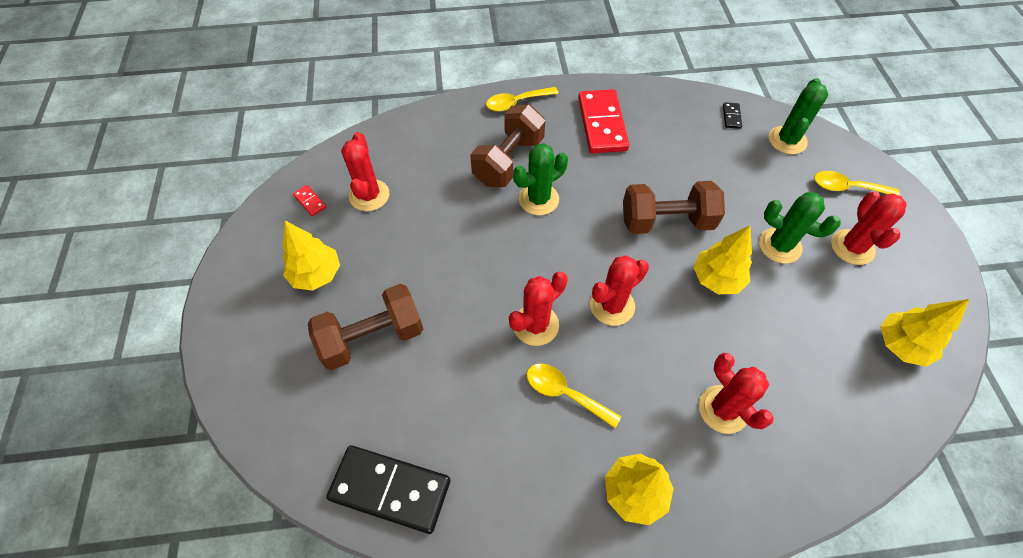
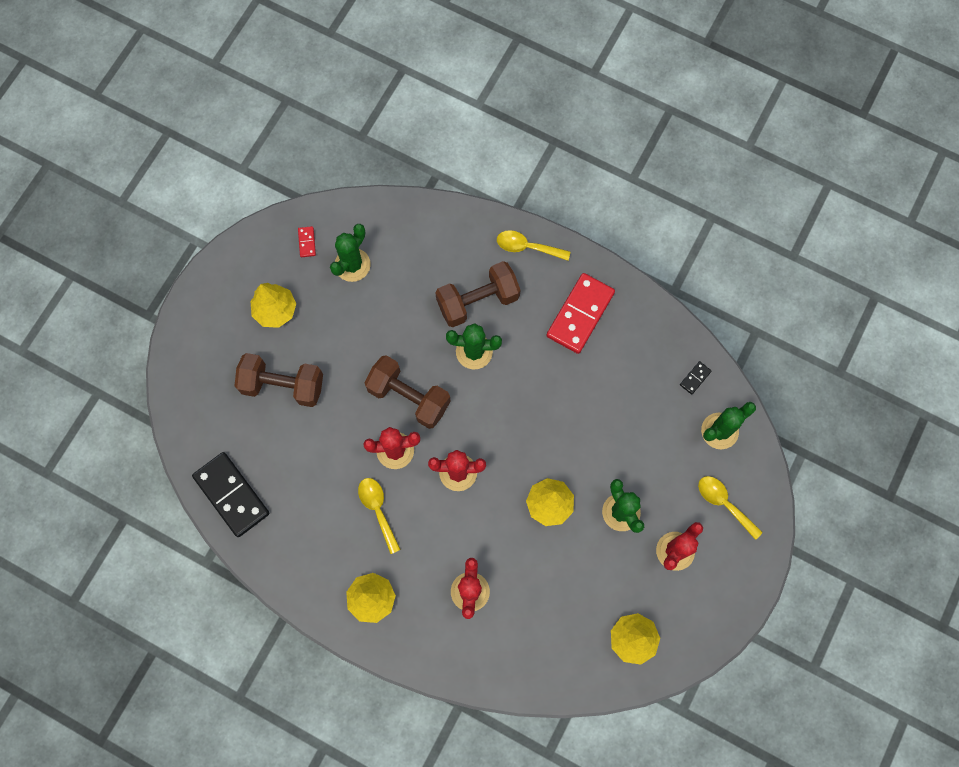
camera: 35 degrees right, 15 degrees up
(369, 195) = (352, 265): red cactus -> green cactus
(666, 221) = (554, 435): brown dumbbell -> brown dumbbell (409, 397)

